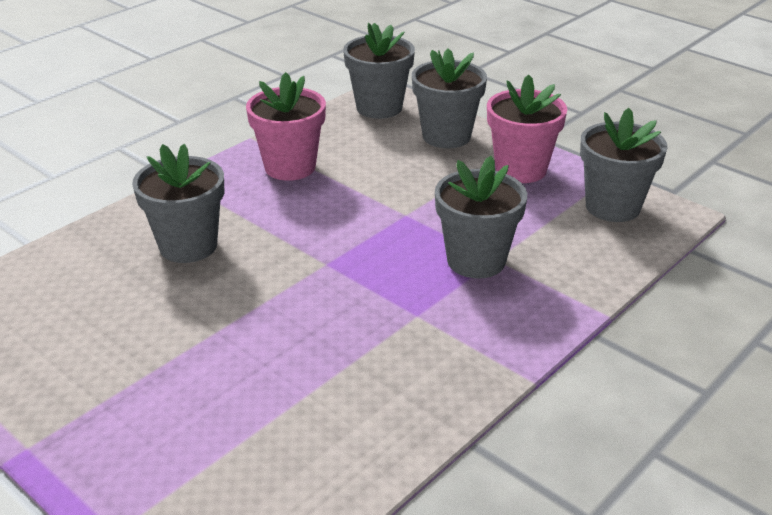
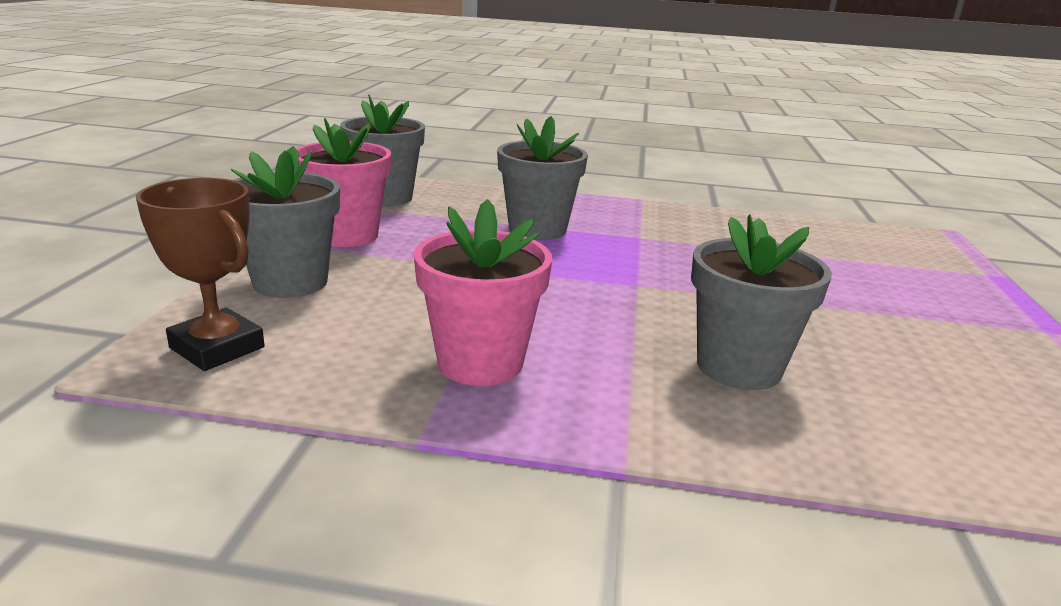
camera: 125 degrees left, 10 degrees down
(379, 107) = (217, 348): grey flower pot -> brown trophy

